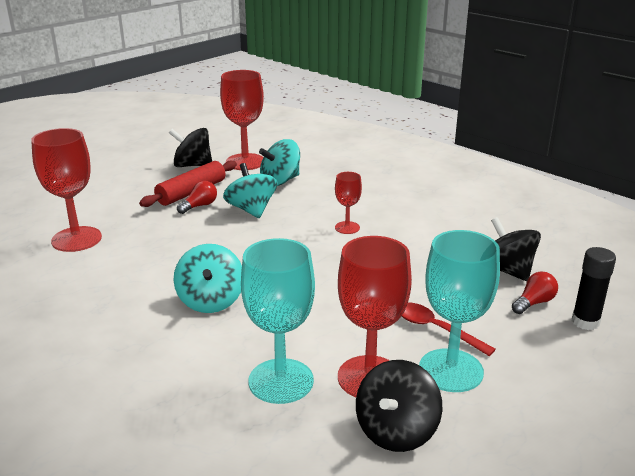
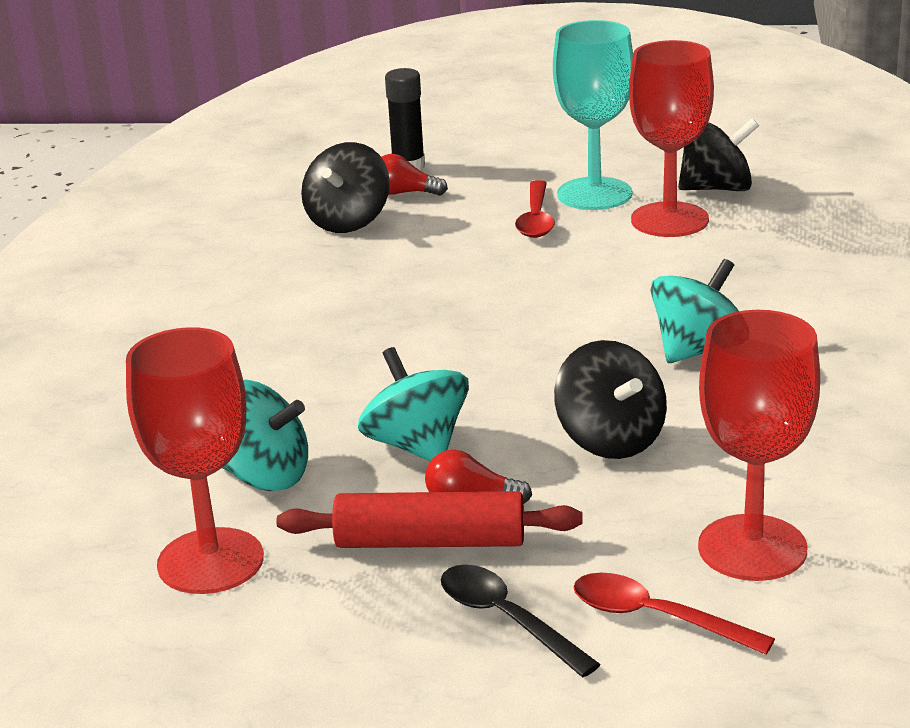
camera: 125 degrees left, 0 degrees up
(86, 209) = (656, 618): none -> red spoon
(133, 189) = (506, 619): none -> black spoon
(192, 165) = (304, 618): black spinning top -> black spinning top (610, 440)
(251, 210) = (417, 446): turquoise spinning top -> turquoise spinning top turned 120 degrees clockwise
(281, 381) = (750, 252): turquoise goblet -> none
(347, 228) = (369, 346): red goblet -> none

